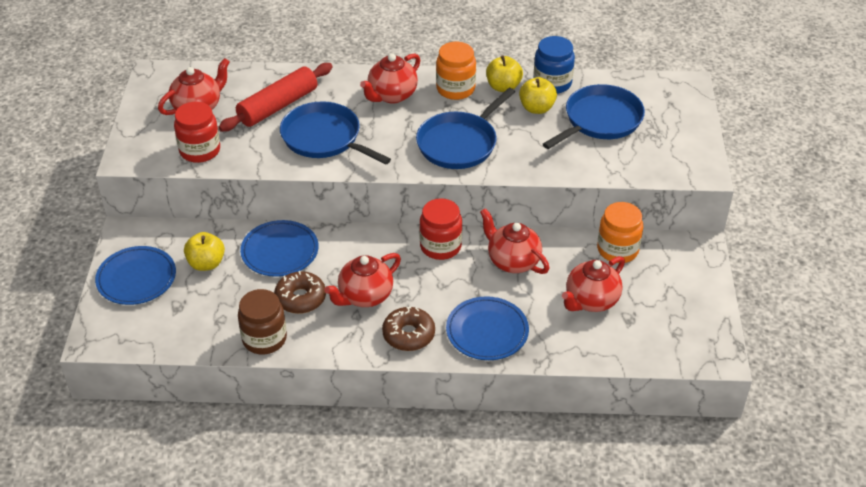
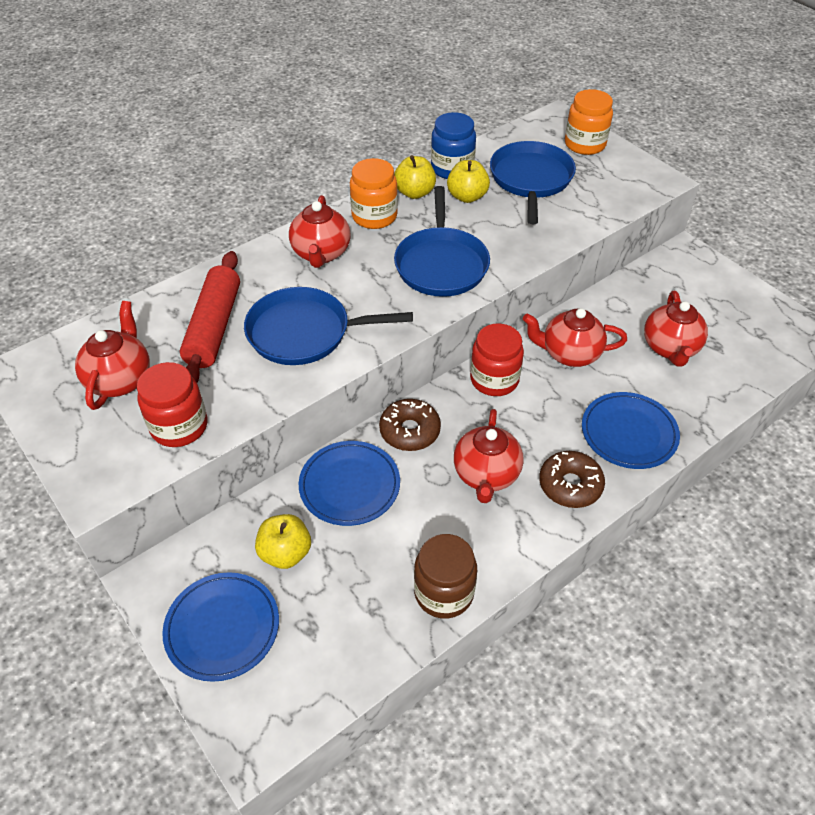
camera: 40 degrees left, 5 degrees up
(300, 298) = (428, 521): brown donut -> brown donut (409, 431)
(617, 250) = (634, 291): orange jar -> orange jar (585, 144)

